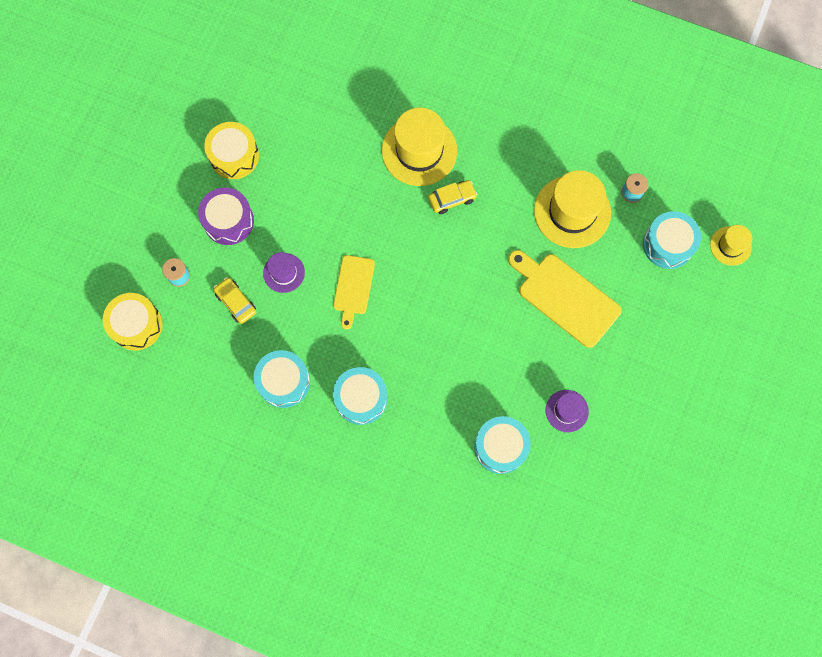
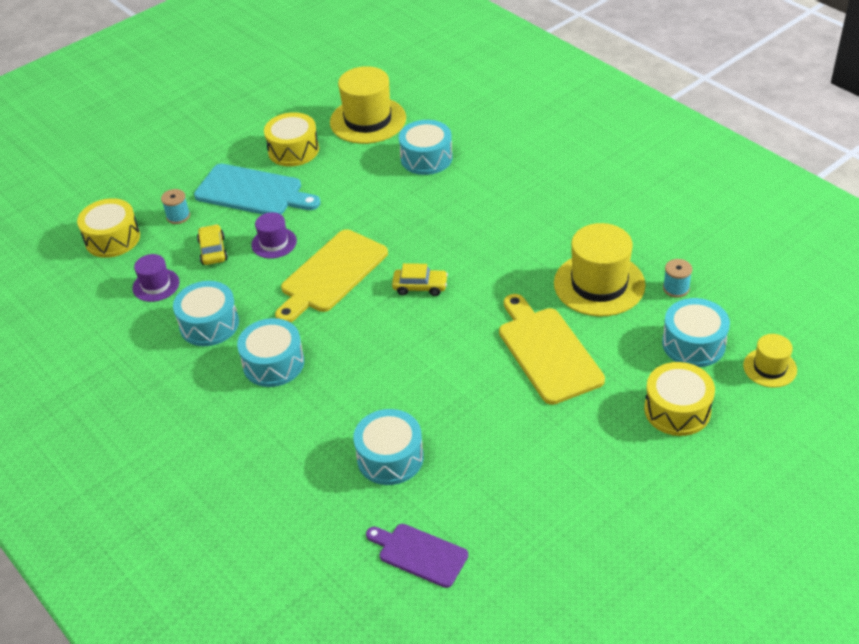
camera: 30 degrees right, 30 degrees down
(228, 221) = (253, 192): purple drum -> turquoise cutting board
(353, 288) = (331, 274): yellow cutting board -> yellow cutting board, size x1.63
(359, 121) = (426, 158): none -> turquoise drum
(419, 151) = (469, 194): yellow hat -> yellow hat (368, 120)
(452, 199) = (477, 238): yellow car -> yellow car (420, 286)
(565, 518) = (419, 554): none -> purple cutting board
(567, 411) = (486, 451): purple hat -> purple hat (156, 285)
(682, 314) = (677, 410): none -> yellow drum

